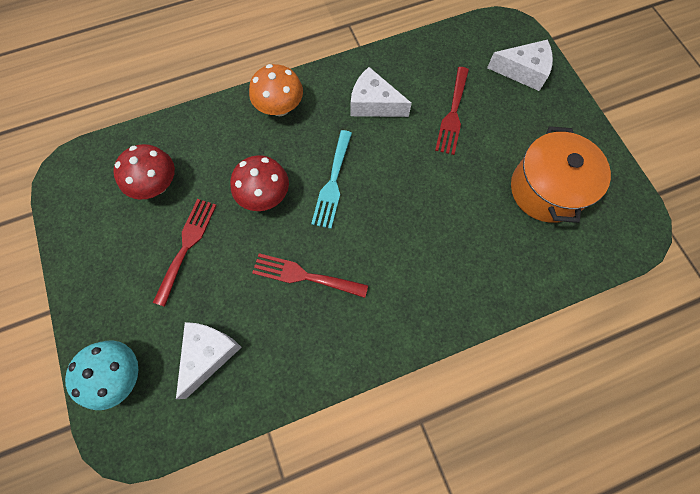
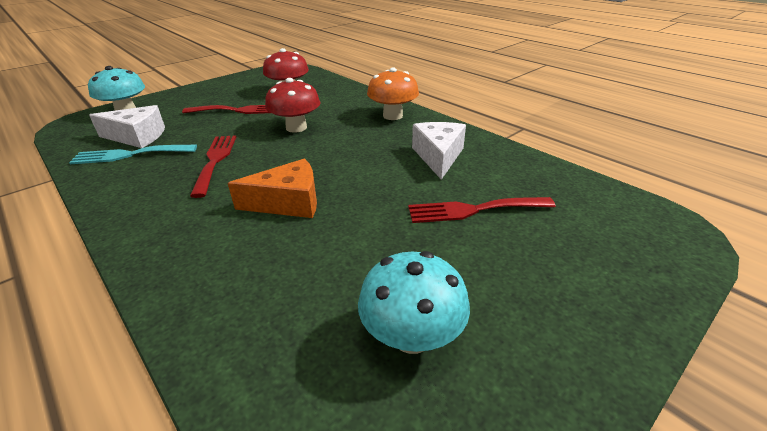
camera: 70 degrees right, 35 degrees down
(332, 183) = (325, 154): turquoise fork -> turquoise fork (129, 155)
(399, 226) = (288, 202): none -> orange cheese
(523, 71) = (617, 261): white cheese -> none
(546, 189) = (412, 336): orange pot -> turquoise mushroom

